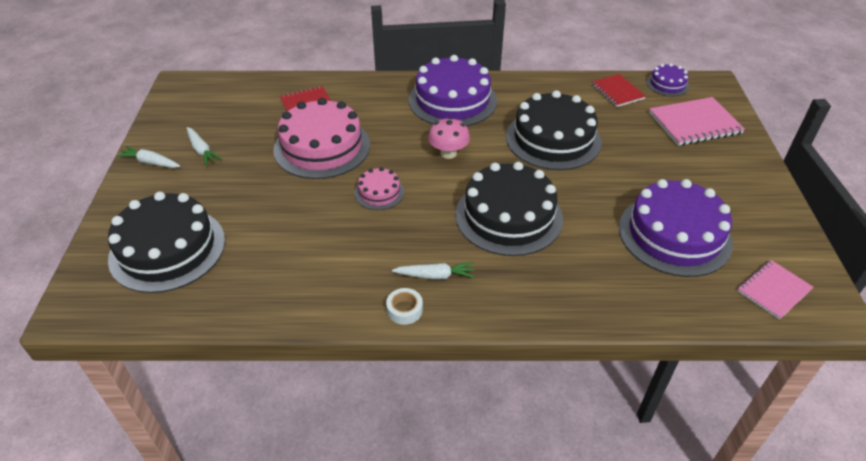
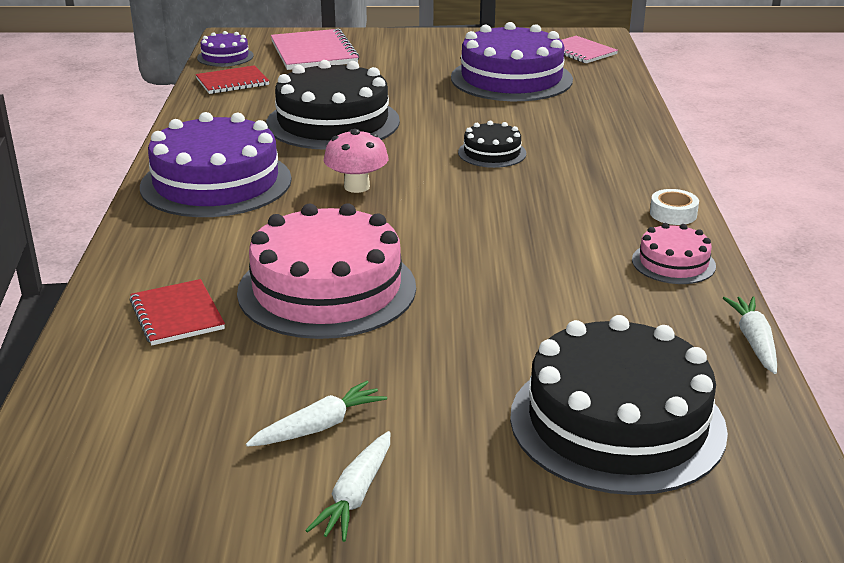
camera: 90 degrees left, 15 degrees down
(379, 192) = (449, 235): pink cake -> pink cake (673, 263)
(435, 276) = (609, 196): white carrot -> white carrot (754, 341)
(508, 216) = (492, 153): black cake -> black cake, size x0.48

